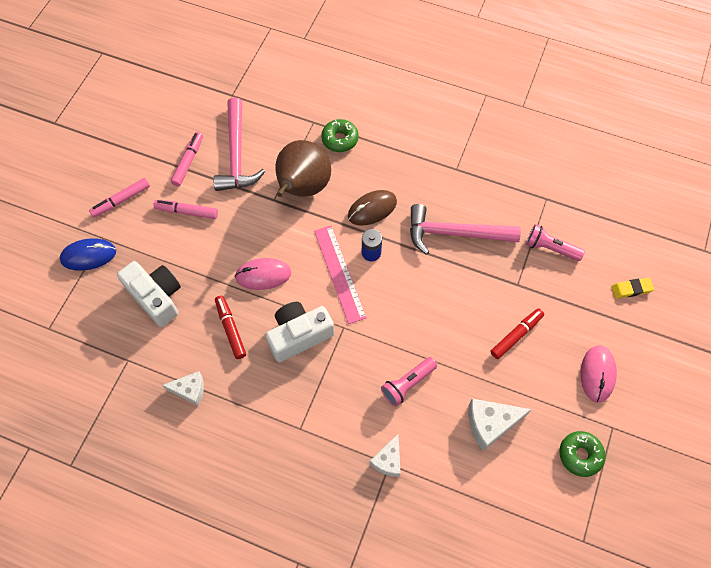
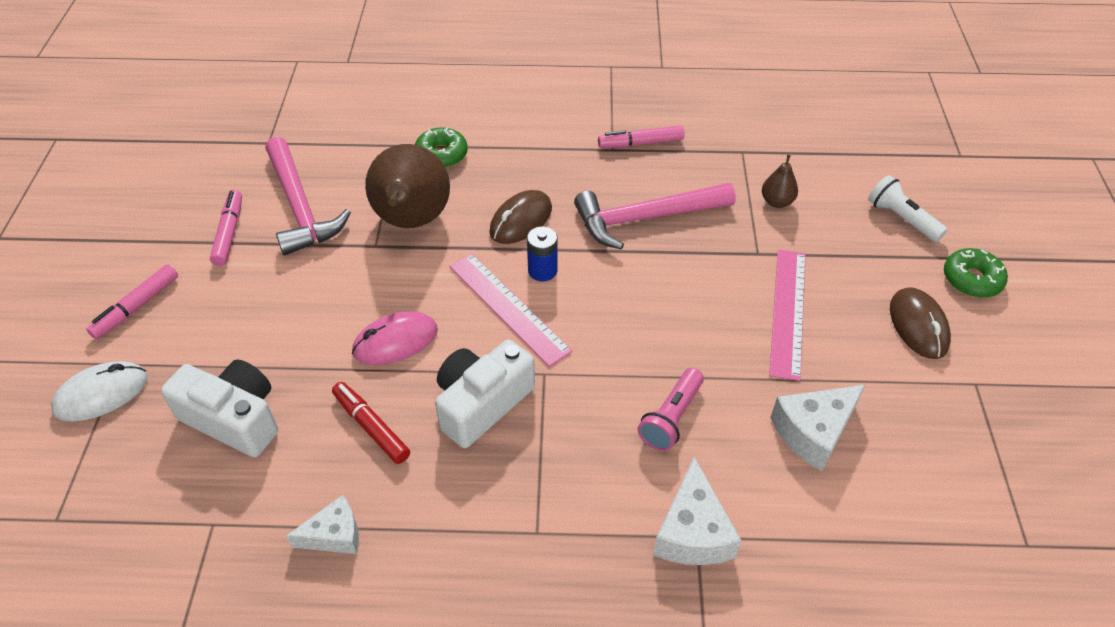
camera: 20 degrees left, 15 degrees down
(88, 256) = (101, 394): blue mouse -> white mouse
(187, 212) = (247, 294): pink marker -> pink marker (640, 143)
(388, 460) = (692, 531): white cheese -> white cheese, size x1.50
(516, 335) = (788, 312): red marker -> pink ruler
(550, 248) = (776, 202): pink flashlight -> brown pear
(580, 455) = (955, 432): green donut -> green donut (971, 279)
(597, 374) = (918, 325): pink mouse -> brown mouse
(631, 289) = (901, 218): yellow eraser -> white flashlight

